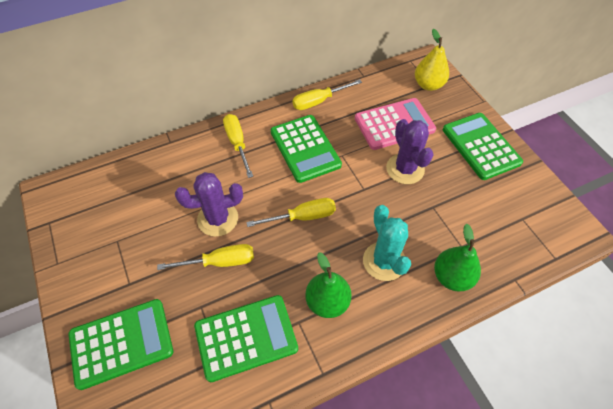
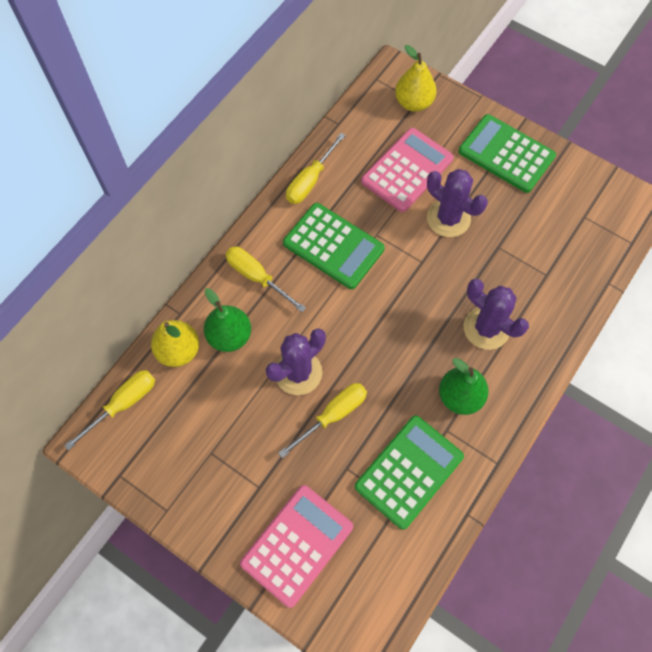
camera: 30 degrees left, 10 degrees up
(121, 343) = (297, 545): green calculator -> pink calculator
(150, 164) = (178, 351): none -> yellow pear
(302, 217) = (381, 324): yellow screwdriver -> yellow screwdriver (123, 404)
(384, 261) = (486, 328): turquoise cactus -> purple cactus
(452, 277) = (554, 310): green pear -> green pear (229, 336)

